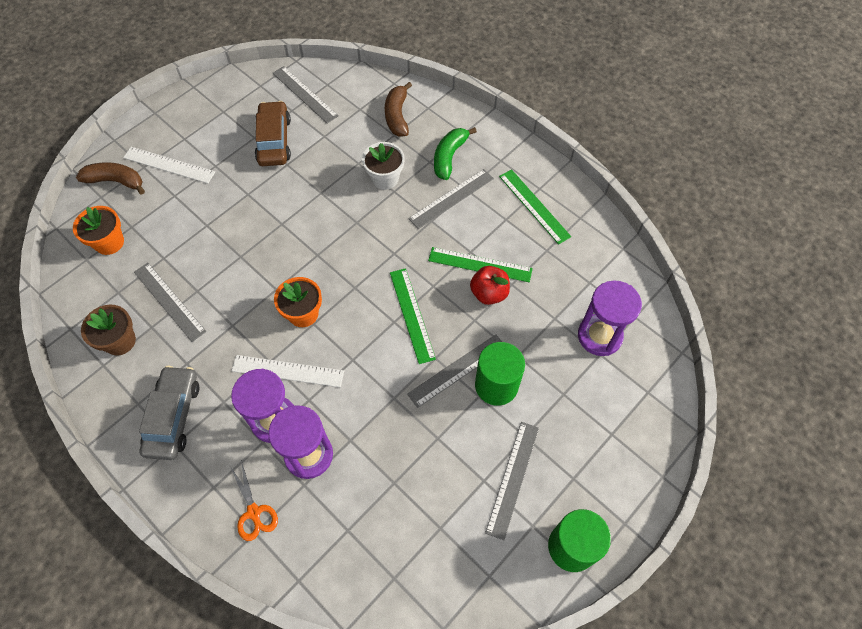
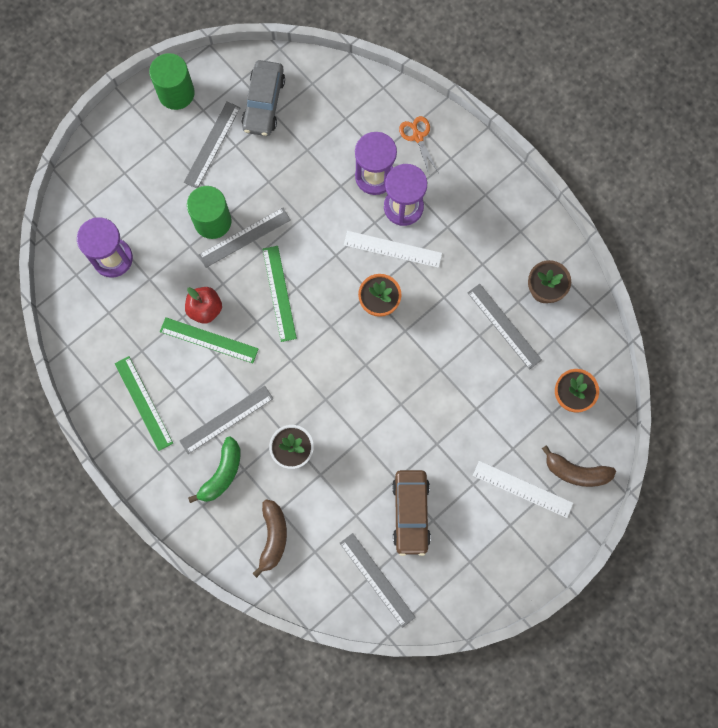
camera: 175 degrees left, 15 degrees up
(173, 416) = (488, 217): grey car -> grey car (264, 103)

